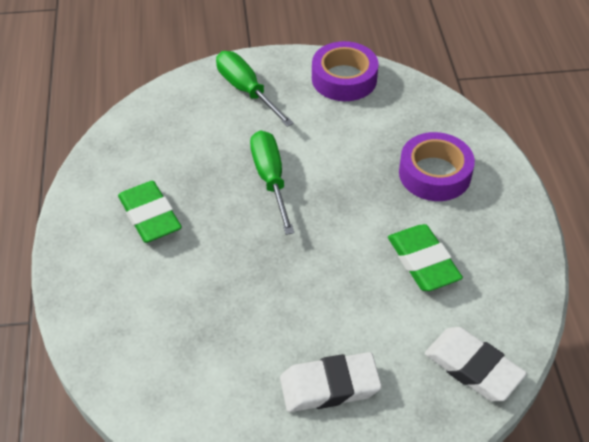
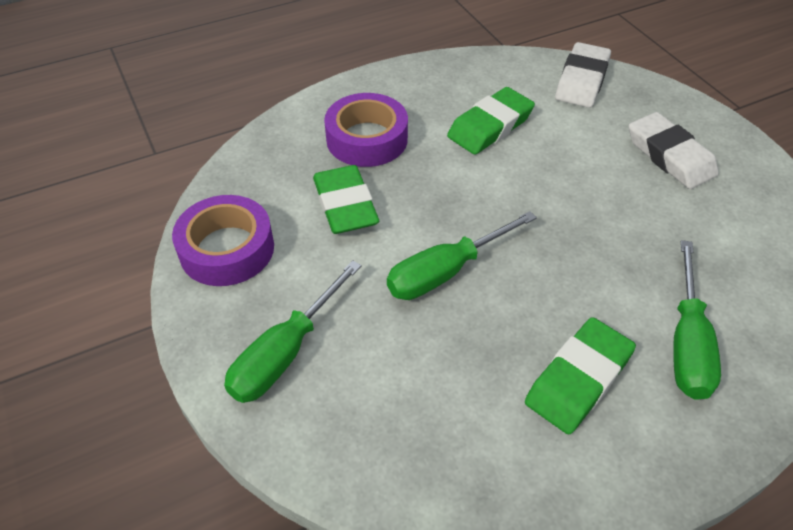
camera: 110 degrees left, 0 degrees up
(139, 288) = (687, 343): none -> green screwdriver
(361, 143) = (345, 205): none -> green eraser

